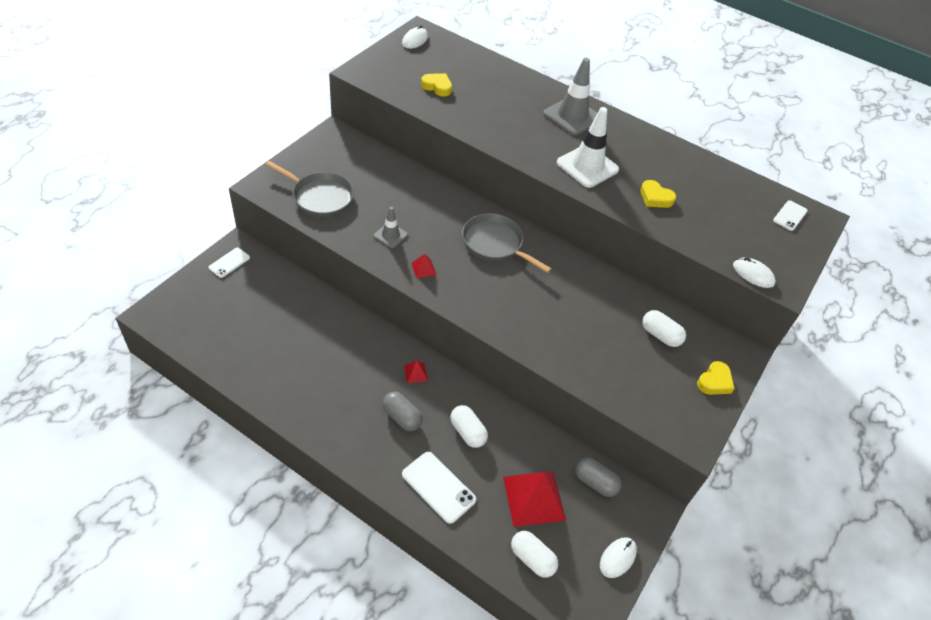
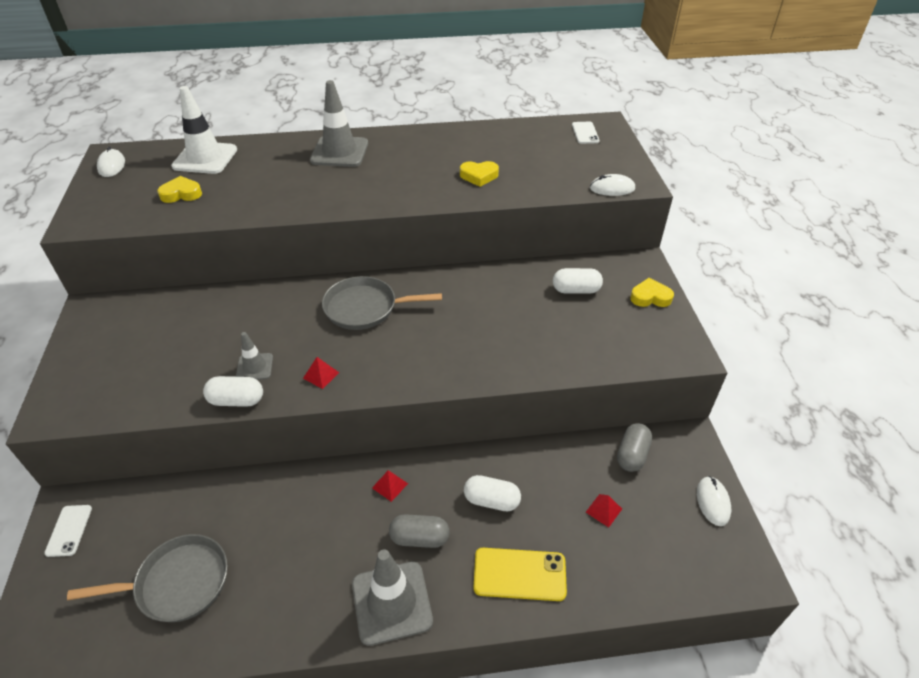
camera: 35 degrees left, 5 degrees down
(320, 197) = (136, 380): grey pan -> grey pan (177, 583)
(351, 438) = (392, 602): none -> grey traffic cone
(438, 487) = (519, 574): white phone -> yellow phone
(532, 558) = (658, 565): white capsule -> white capsule (236, 400)
(534, 498) = (603, 510): red pyramid -> red pyramid, size x0.43
(587, 166) = (397, 183): white traffic cone -> white traffic cone (205, 158)
(595, 482) = (632, 455): grey capsule -> grey capsule turned 60 degrees counterclockwise
(714, 382) = (650, 297): yellow heart -> yellow heart turned 90 degrees counterclockwise

